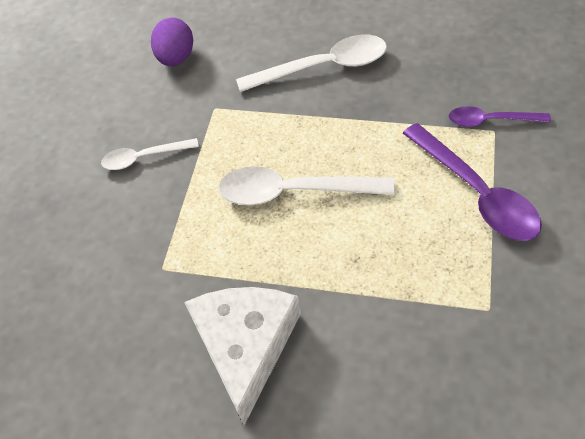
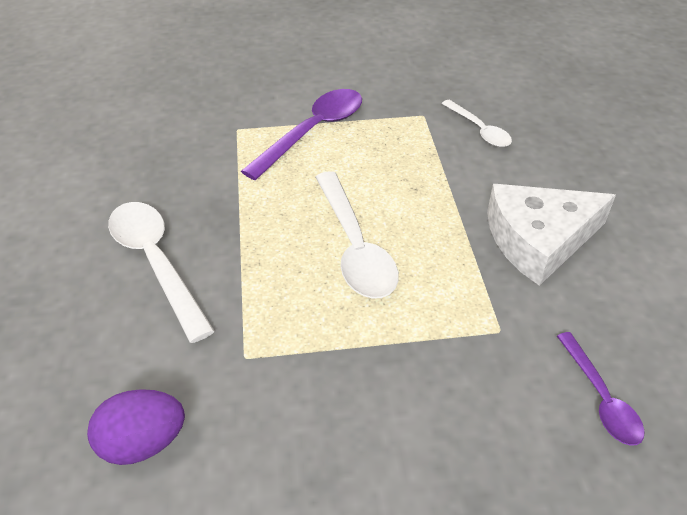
camera: 115 degrees left, 10 degrees down
(143, 158) = (352, 412): white spoon -> white spoon (479, 130)
(490, 121) = (224, 132): purple spoon -> purple spoon (600, 398)

